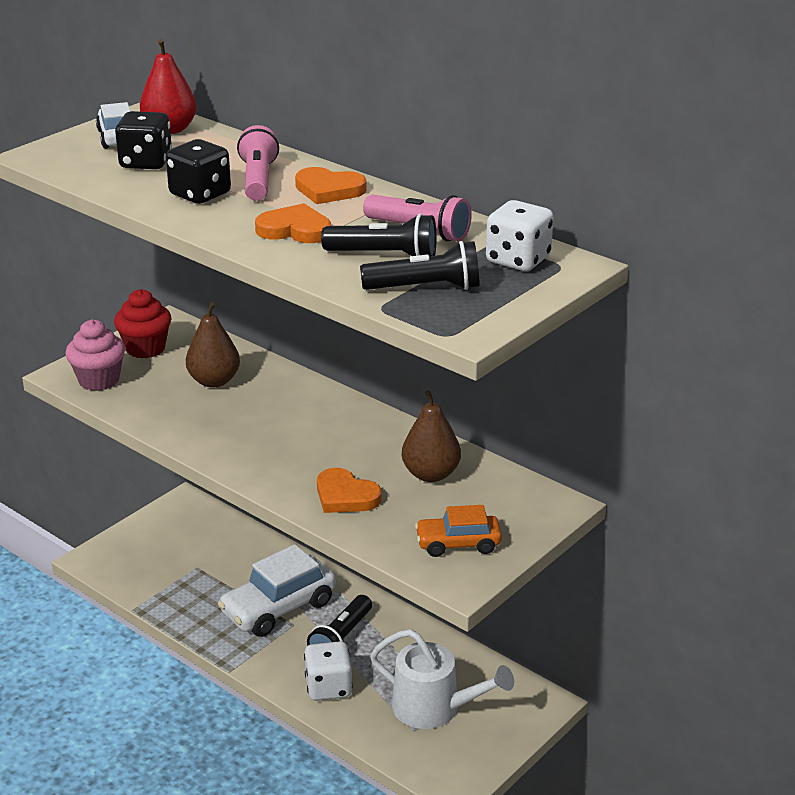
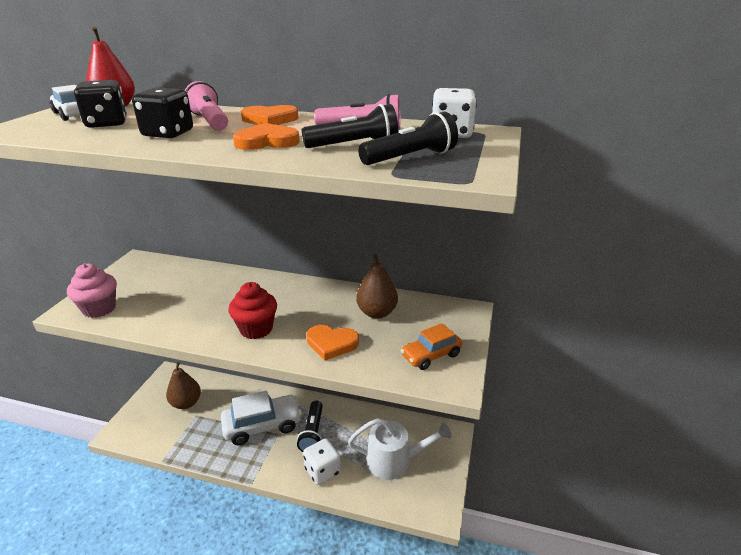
camera: 25 degrees left, 0 degrees up
(145, 348) = (127, 279): red cupcake -> red cupcake (256, 329)
(214, 381) = (190, 289): brown pear -> brown pear (186, 403)
(278, 608) = (262, 426): white car -> white car turned 135 degrees counterclockwise

